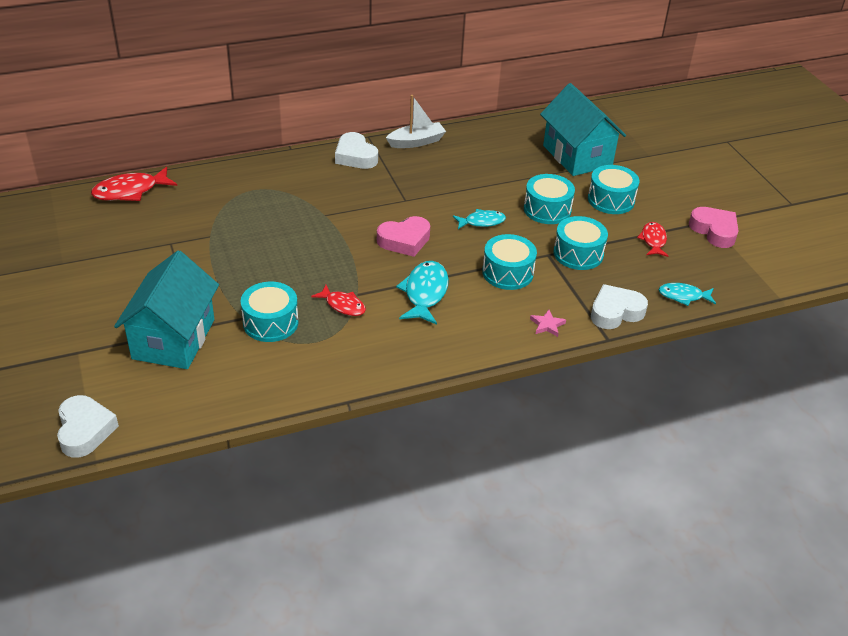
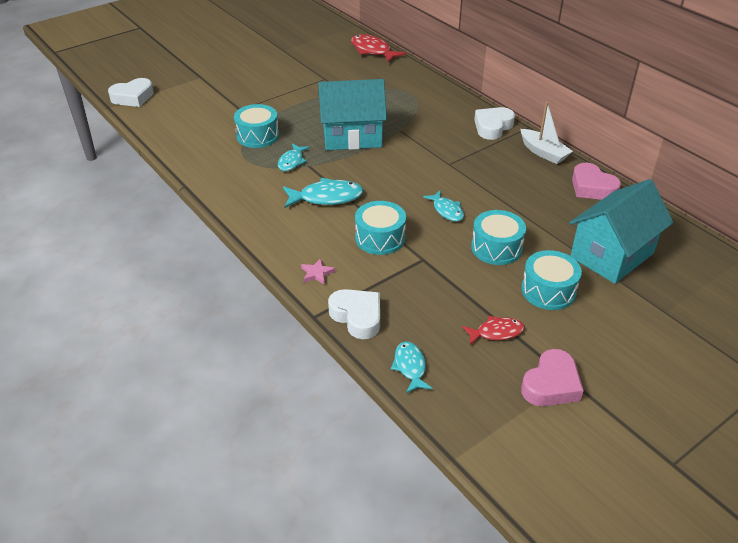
camera: 75 degrees right, 0 degrees up
(173, 339) = (225, 104): turquoise house -> turquoise house (352, 136)
(343, 305) = (292, 162): red fish -> turquoise fish
(404, 241) = (391, 174): pink heart -> pink heart (592, 187)
(578, 253) = (436, 279): turquoise drum -> none

